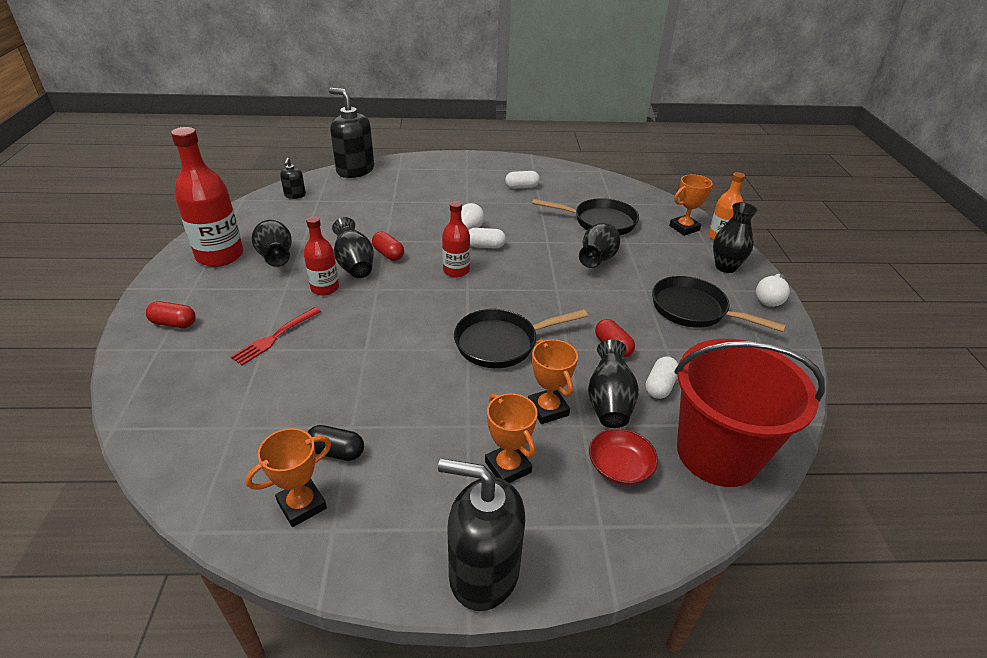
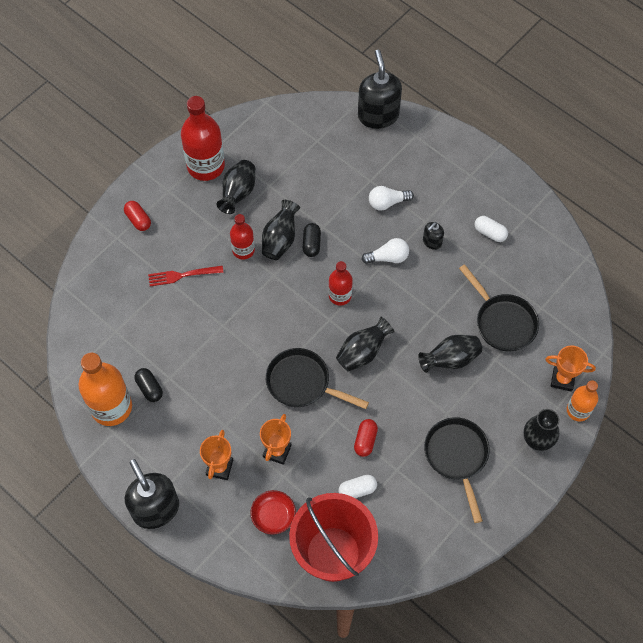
camera: 45 degrees right, 25 degrees up
(295, 195) = (306, 122): black soap dispenser -> black soap dispenser (432, 242)
(302, 505) = (111, 407): orange trophy -> orange bottle
(388, 254) = (311, 244): red capsule -> black capsule
(485, 246) = (385, 284): white capsule -> none
(609, 402) = (315, 475): black vase -> black vase (362, 352)
(770, 298) = (526, 492): white light bulb -> white light bulb (387, 202)

